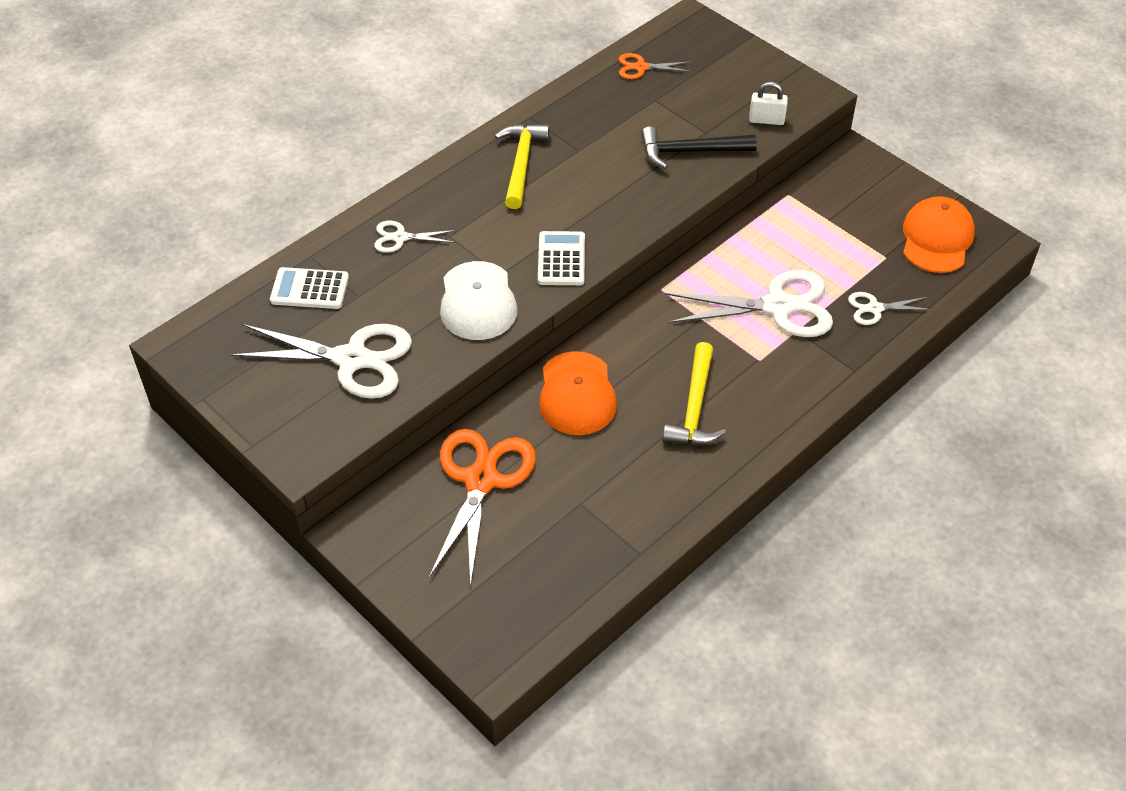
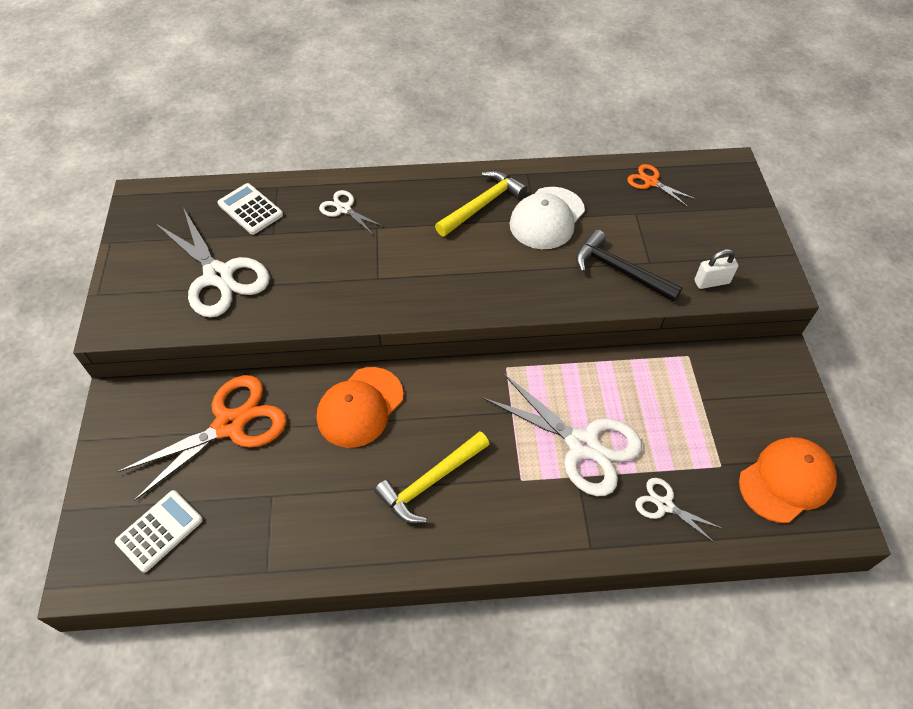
camera: 40 degrees right, 5 degrees up
(477, 301) = (341, 288): white cap -> white cap (547, 218)
(561, 259) = (431, 294): white calculator -> white calculator (160, 531)
(766, 120) = (711, 282): white padlock -> white padlock turned 60 degrees counterclockwise

